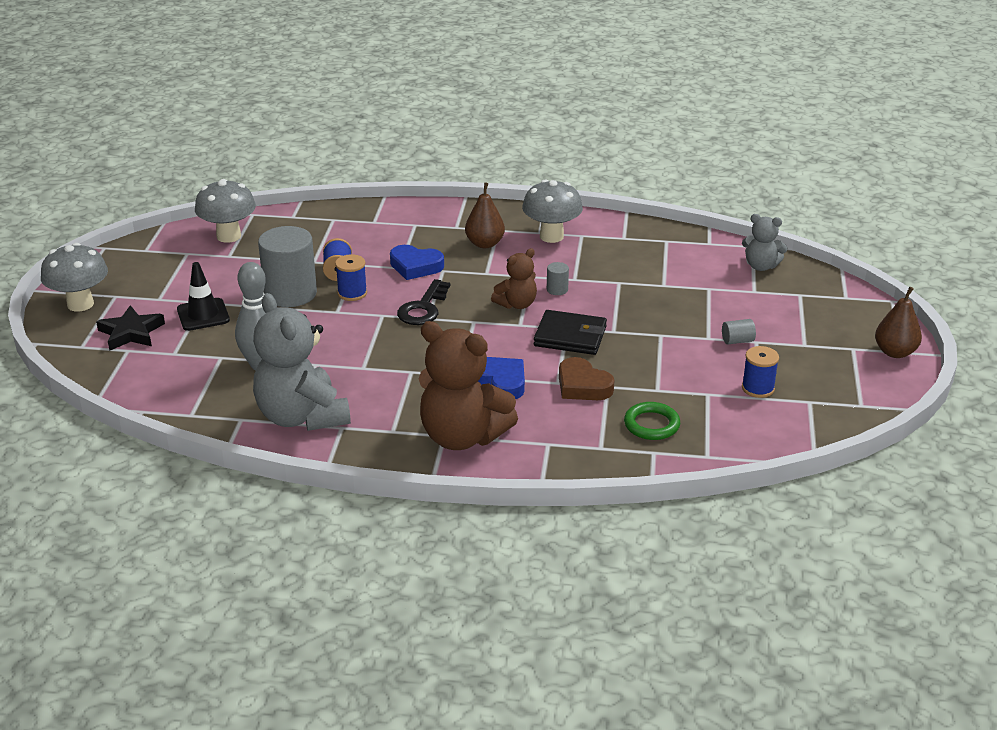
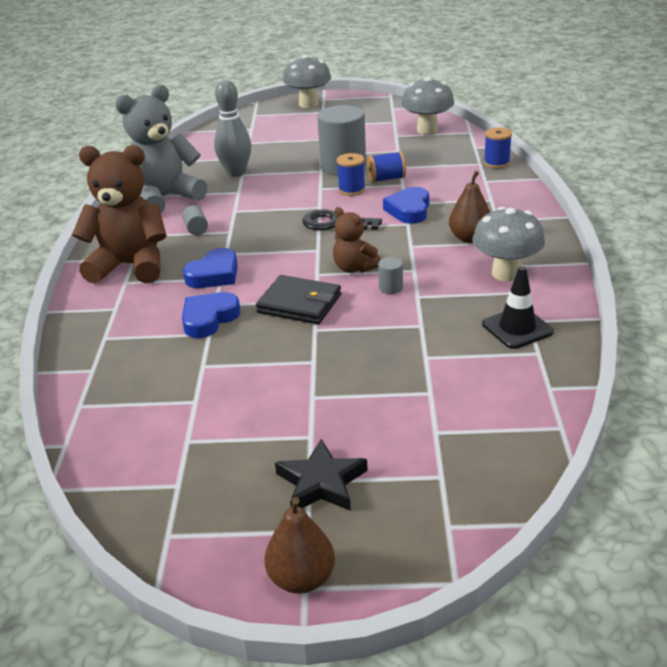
camera: 85 degrees right, 0 degrees up
(131, 333) = (273, 125): black star -> black star (321, 482)
(203, 315) = (303, 142): black traffic cone -> black traffic cone (517, 328)
(462, 437) = (130, 266): brown teddy bear -> brown teddy bear turned 75 degrees clockwise
(570, 336) = (299, 304): black wallet -> black wallet turned 75 degrees counterclockwise
(582, 386) = (209, 319): brown heart -> blue heart
(651, 425) = (138, 365): green ring -> none
(737, 341) = (309, 420): grey cylinder -> grey cylinder (196, 229)
(758, 388) = (205, 440): blue spool -> blue spool (496, 163)
(761, 266) = (506, 437): grey teddy bear -> none

